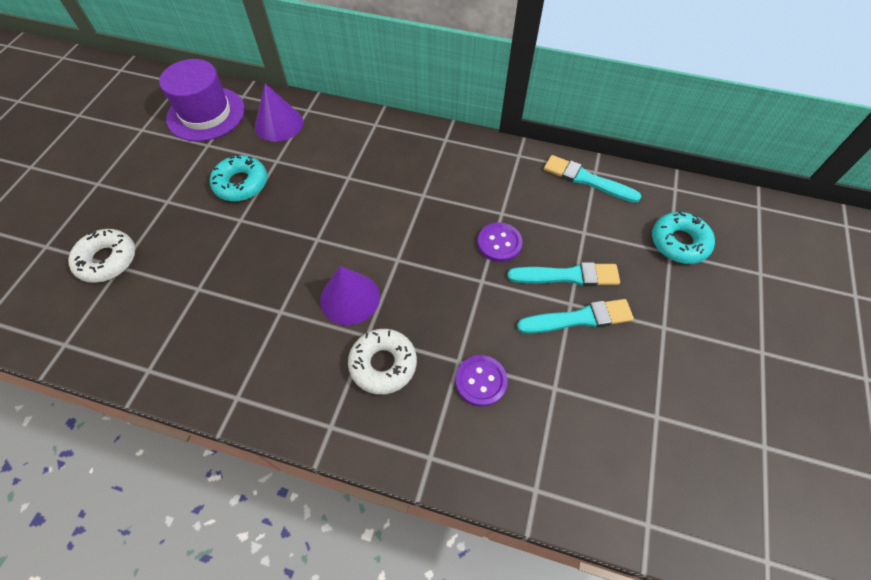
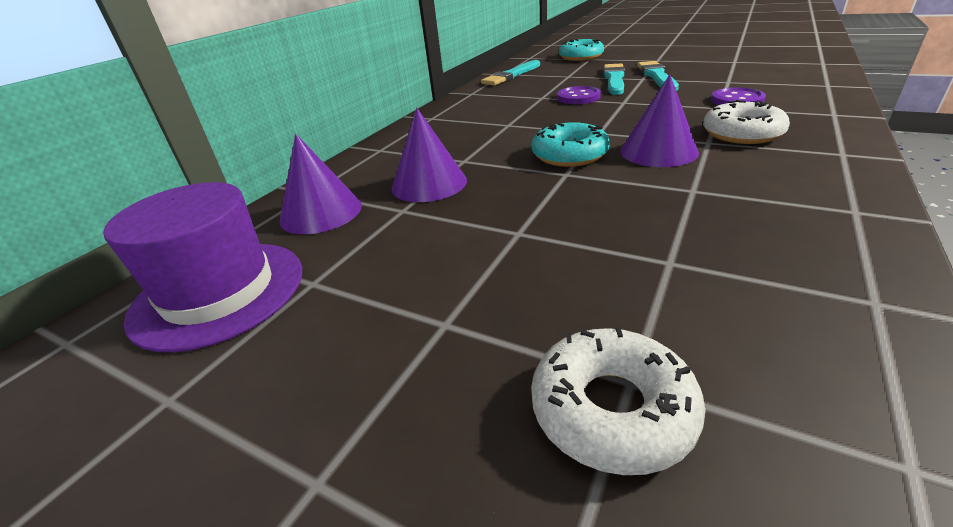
camera: 75 degrees left, 25 degrees down
(241, 184) = (437, 237): turquoise donut -> turquoise donut (569, 155)
(311, 166) = (429, 184): none -> purple cone

